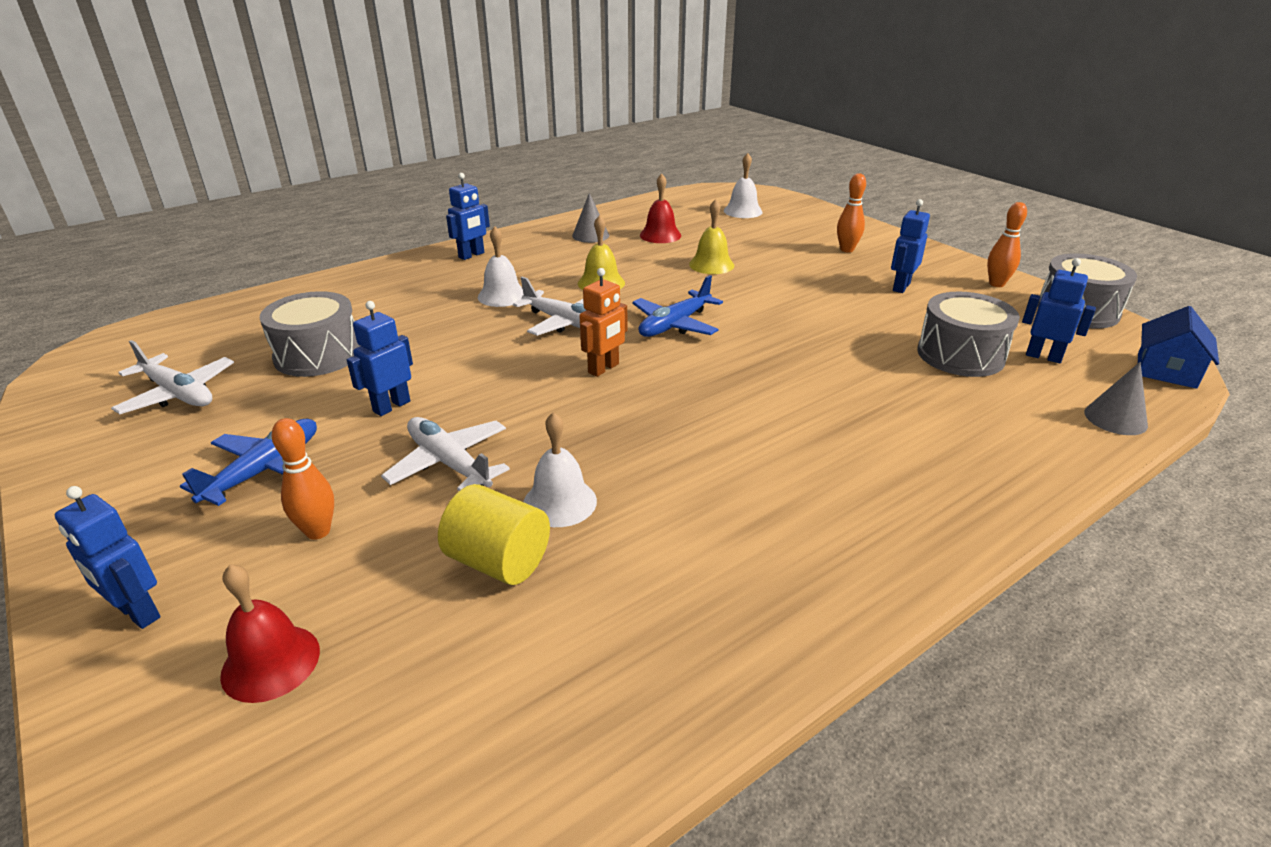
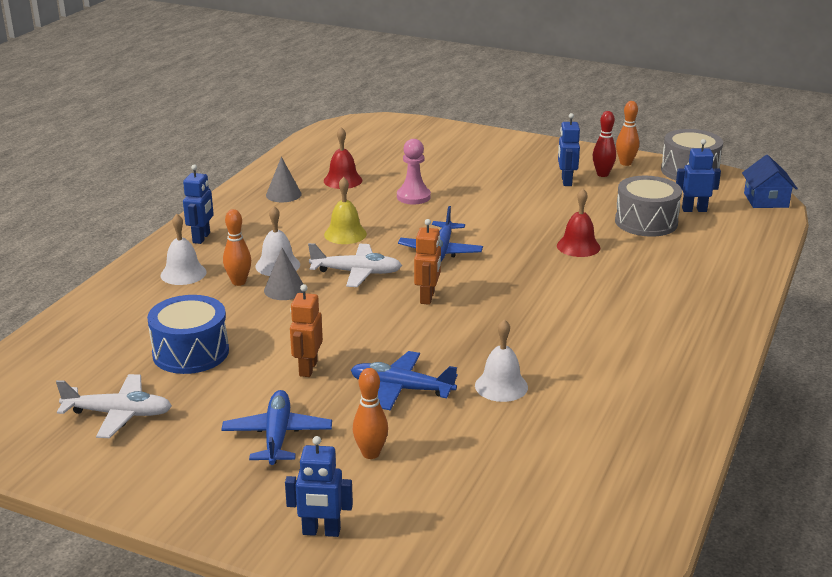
camera: 30 degrees left, 5 degrees down
(271, 662) = (441, 519): red bell -> red bell (578, 246)
(318, 355) = (191, 352): grey drum -> blue drum
(391, 406) = (307, 368): blue robot -> orange robot
(449, 463) = (401, 389): white plane -> blue plane
(498, 561) = (505, 428): yellow cylinder -> none
(711, 265) = (413, 197): yellow bell -> pink pawn
(743, 211) = (385, 142): white bell -> white bell (183, 273)
(846, 249) = (500, 159): orange bowling pin -> orange bowling pin (239, 282)
(954, 289) = (602, 174): none -> red bowling pin
(1115, 418) = (760, 239): grey cone -> grey cone (284, 289)

